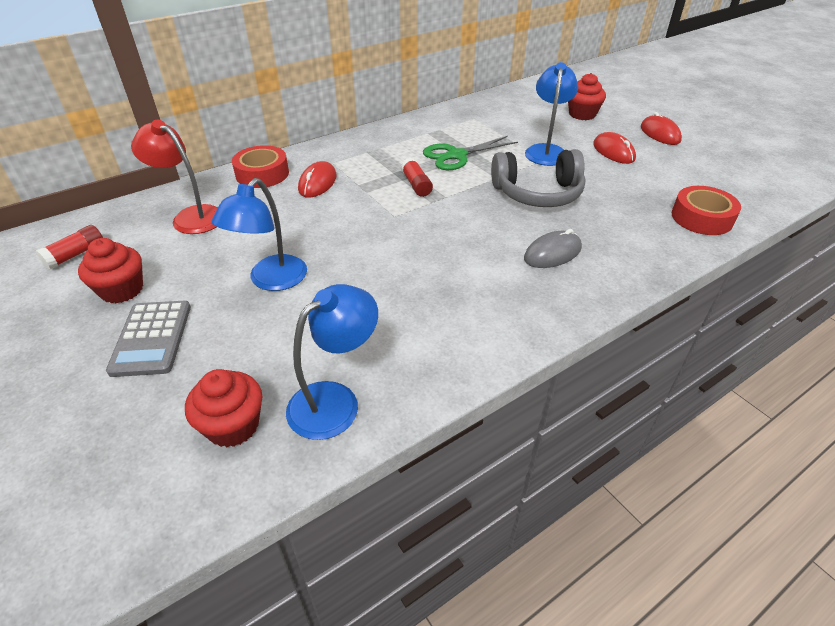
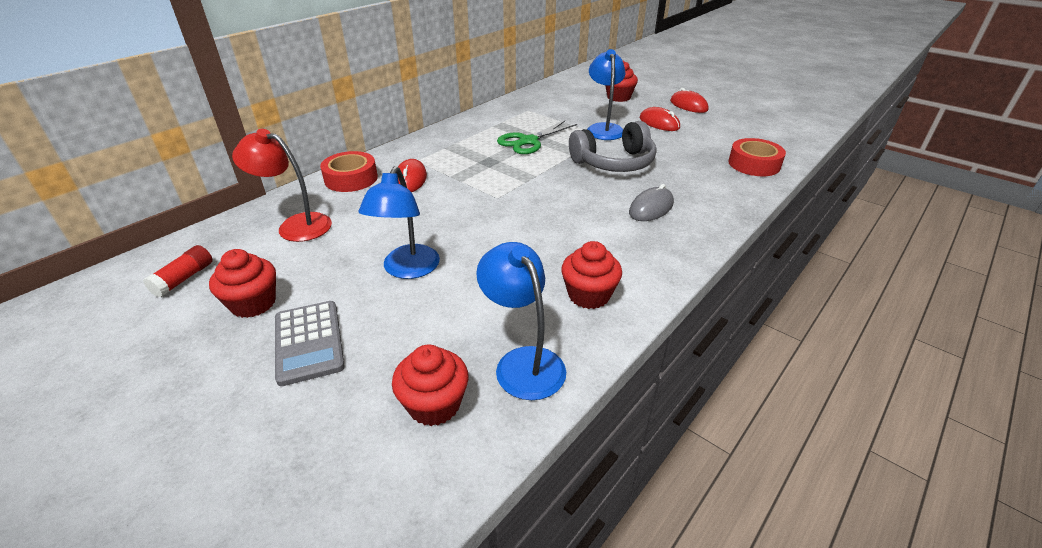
camera: 15 degrees left, 5 degrees down
(335, 400) = (523, 362): blue lamp -> blue lamp turned 60 degrees counterclockwise
(416, 185) = (504, 169): red glue stick -> none
(436, 342) = (589, 295): none -> red cupcake

